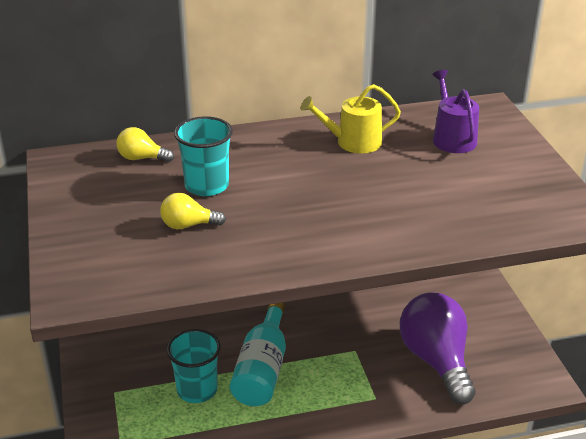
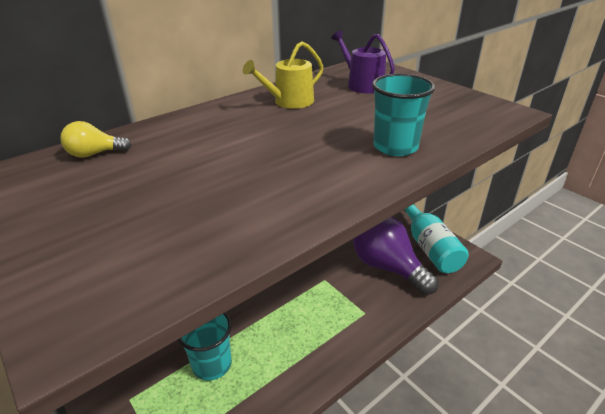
camera: 25 degrees left, 0 degrees up
(188, 225) = (184, 201): yellow light bulb -> none
(207, 186) = (180, 161): turquoise cup -> turquoise cup (395, 147)
(262, 369) = (260, 322): turquoise bottle -> turquoise bottle (429, 247)

